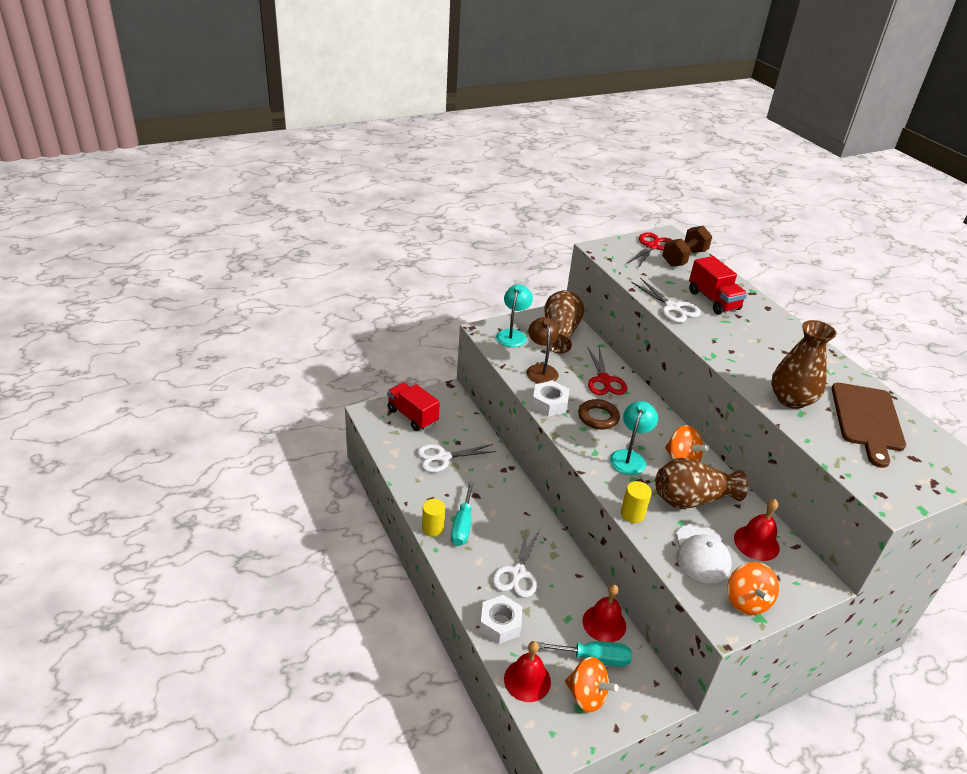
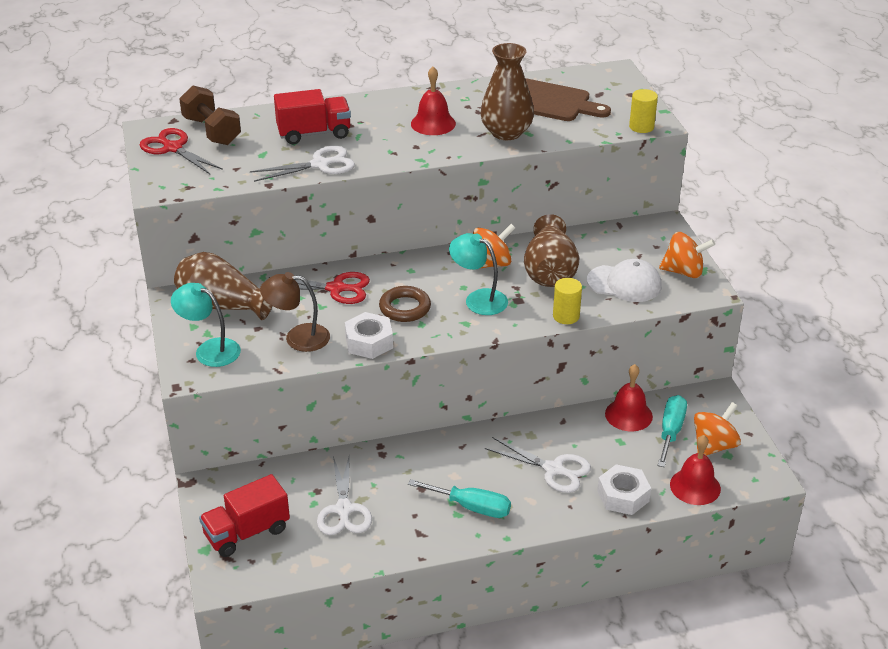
camera: 75 degrees left, 0 degrees up
(433, 528) = (471, 536): yellow cylinder -> yellow cylinder (641, 127)
(756, 543) = (613, 246): red bell -> red bell (433, 123)

